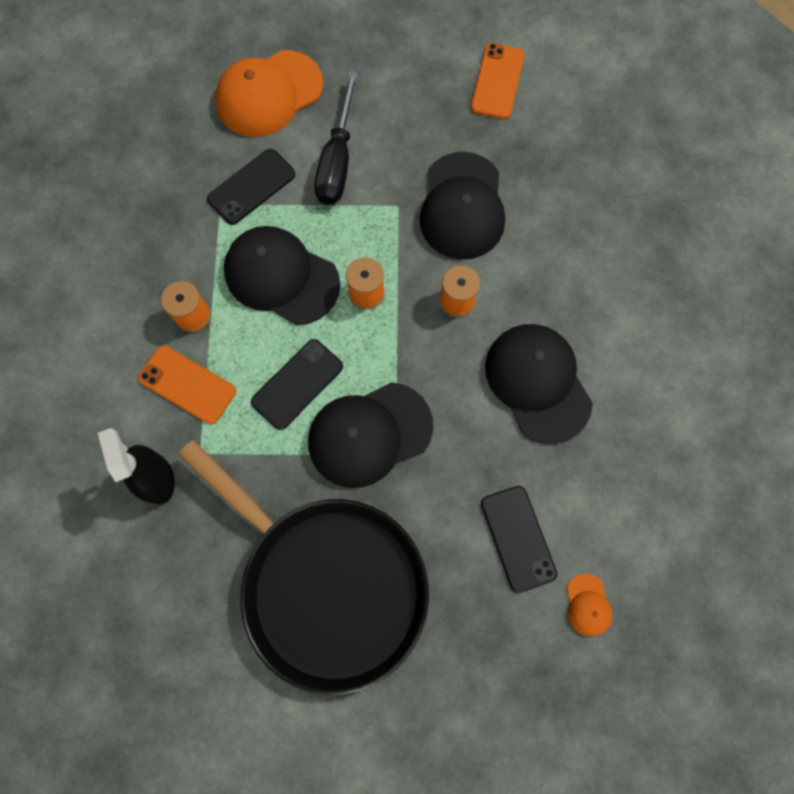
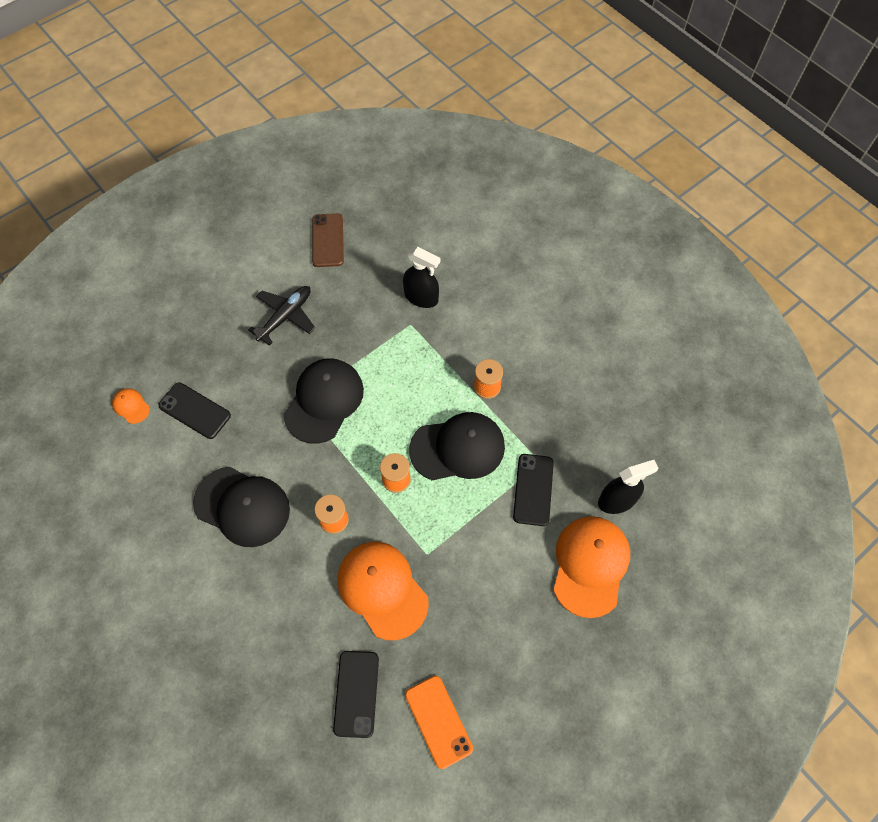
camera: 140 degrees right, 10 degrees down
(187, 384) = (452, 350): orange phone -> none
(187, 662) = (327, 240): none -> brown phone
(191, 123) = (617, 500): none -> black spray bottle
(297, 384) = (390, 396): black phone -> black phone (356, 693)
(327, 584) = (285, 317): black pan -> black plane
(337, 160) = (496, 554): black screwdriver -> none
(462, 206) = (382, 589): black cap -> orange cap

